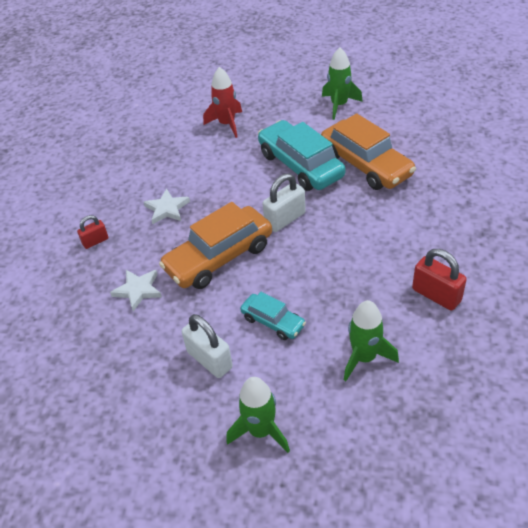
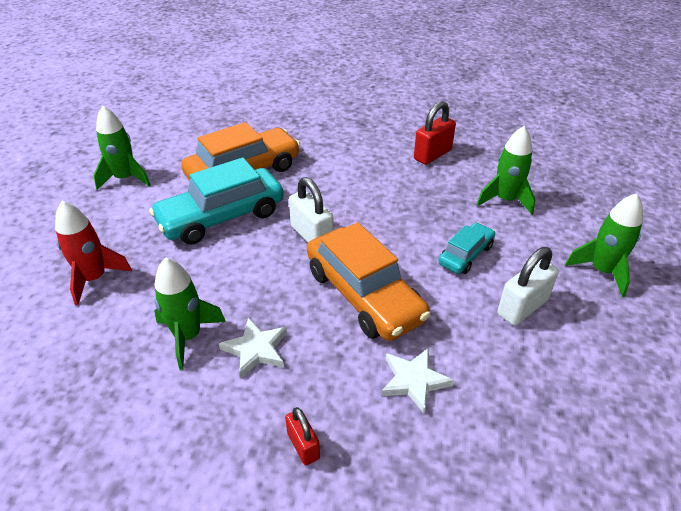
camera: 90 degrees left, 5 degrees down
(178, 177) = (188, 336): none -> green rocket

